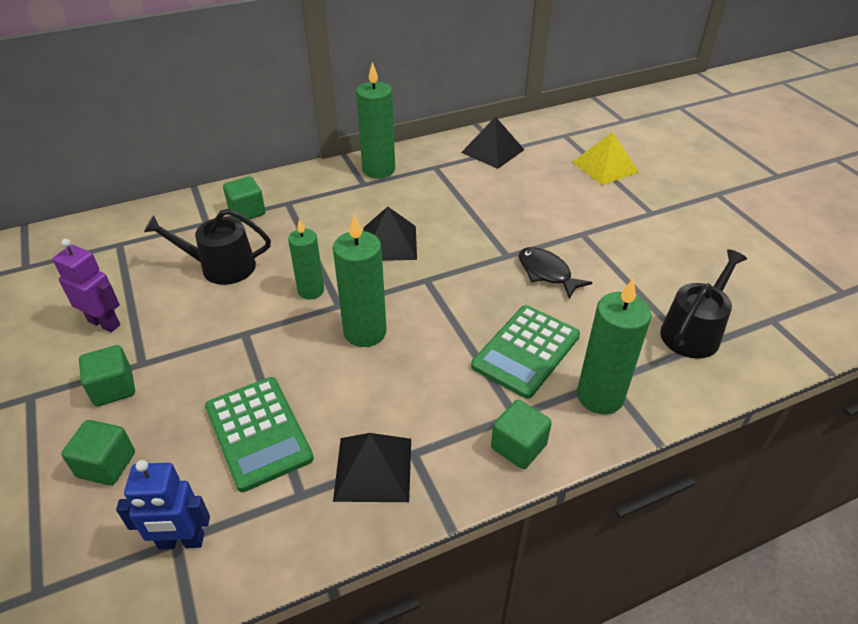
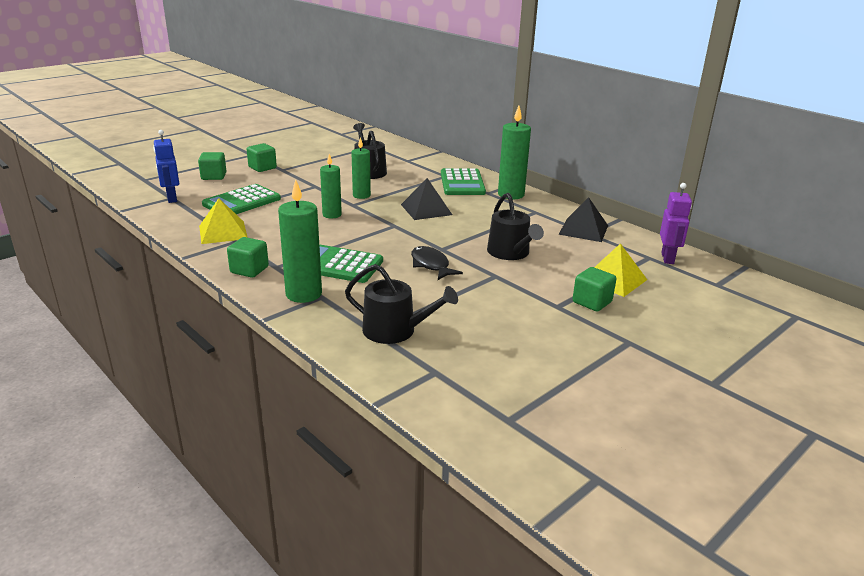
camera: 70 degrees right, 15 degrees down
(104, 323) = (307, 156): purple robot -> purple robot (667, 258)
(247, 212) = (426, 167): green cube -> green cube (592, 302)
(321, 195) = (462, 183): none -> green calculator
(365, 332) = (332, 215): green candle -> green candle, size x0.65
(373, 468) = (223, 232): black pyramid -> yellow pyramid
(533, 210) = (510, 253): none -> black watering can
(547, 273) = (431, 265): black fish -> black fish turned 60 degrees counterclockwise

